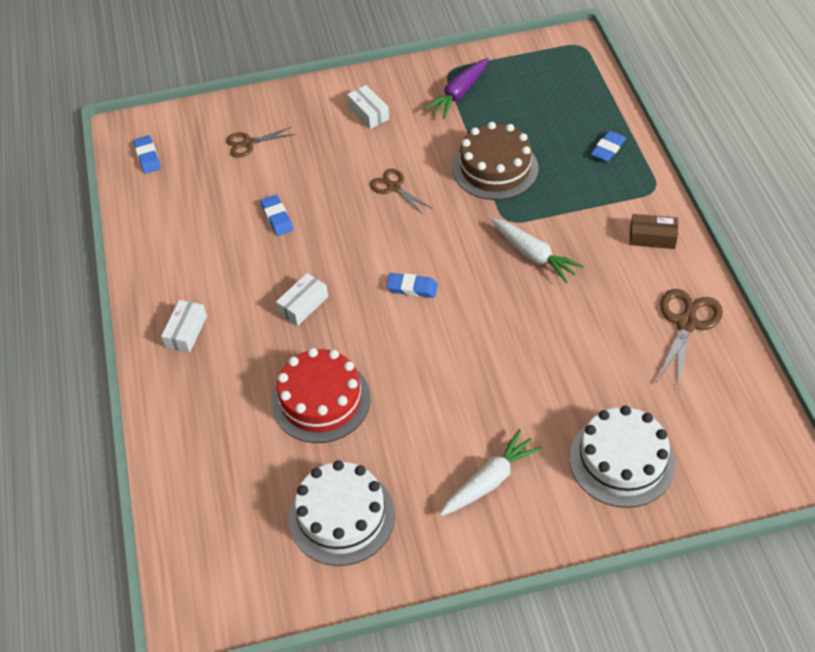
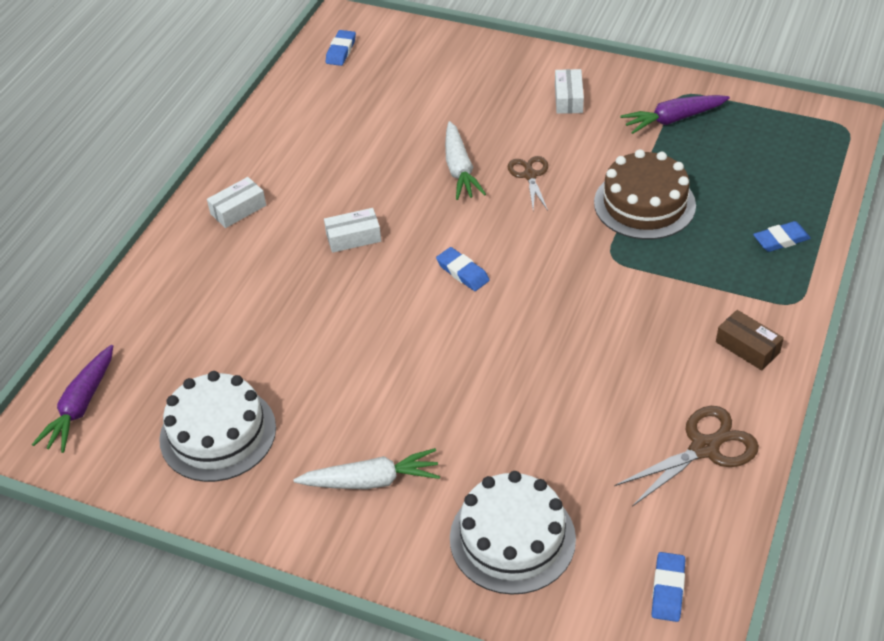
camera: 35 degrees right, 5 degrees down
(208, 563) = (81, 406): none -> purple carrot
(249, 143) = (436, 77): brown scissors -> none
(277, 217) = (400, 152): blue eraser -> blue eraser (667, 589)
(321, 400) = (292, 326): red cake -> none
(533, 255) = (606, 302): white carrot -> white carrot (459, 169)

